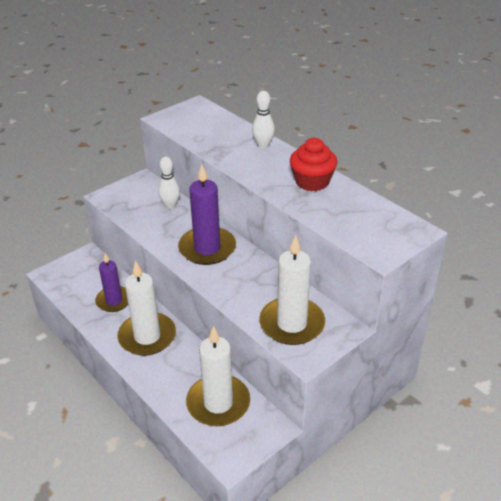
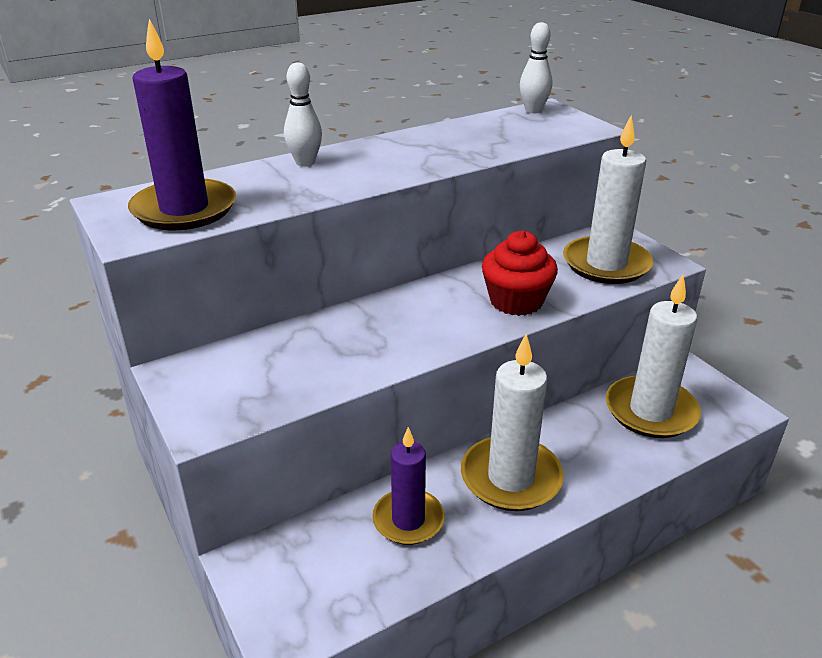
camera: 80 degrees left, 5 degrees down
(170, 205) = (287, 343): white bowling pin -> white bowling pin (533, 110)
(207, 248) = (429, 314): purple candle -> purple candle (184, 209)
(312, 182) = (425, 143): red cupcake -> red cupcake (516, 301)

